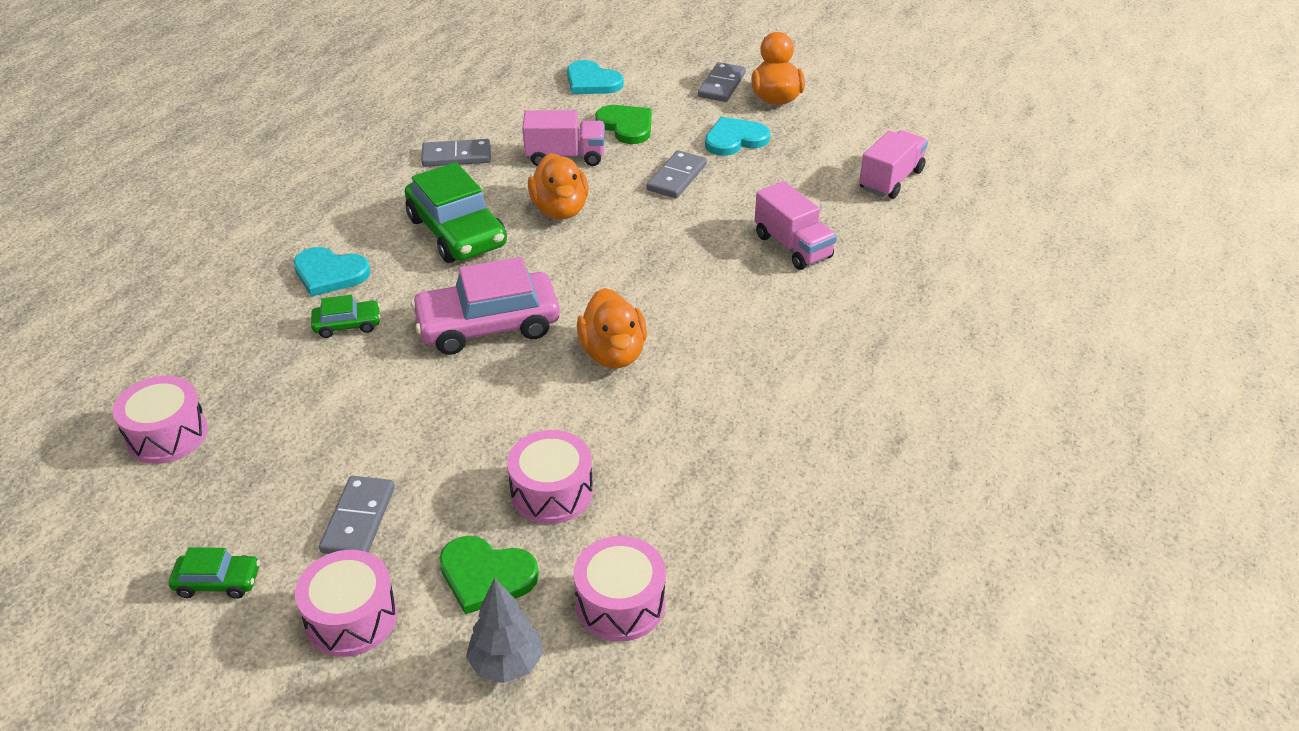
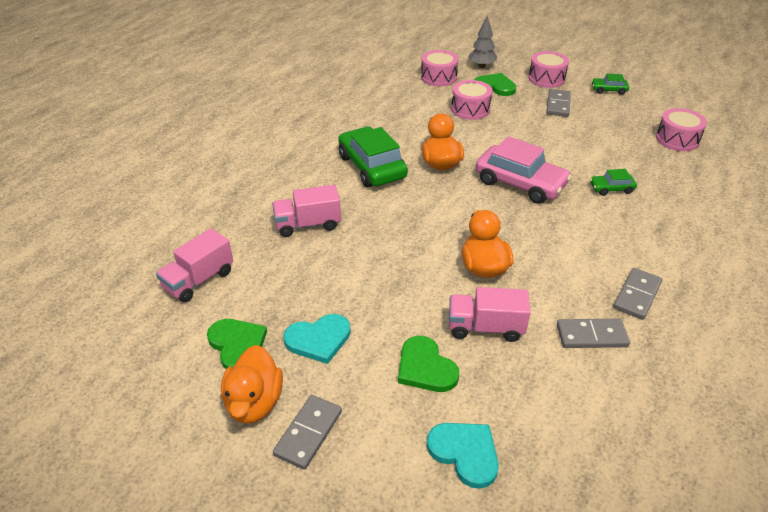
camera: 175 degrees left, 0 degrees up
(330, 274) = (644, 224): turquoise heart -> none
(457, 232) = (563, 252): green car -> green car (372, 167)
(488, 325) = (520, 183): pink car -> pink car turned 45 degrees clockwise
(677, 177) = (383, 295): grey domino -> grey domino (636, 295)
(792, 246) = (308, 224): pink truck -> pink truck turned 75 degrees counterclockwise
(813, 132) = (237, 345): none -> green heart

